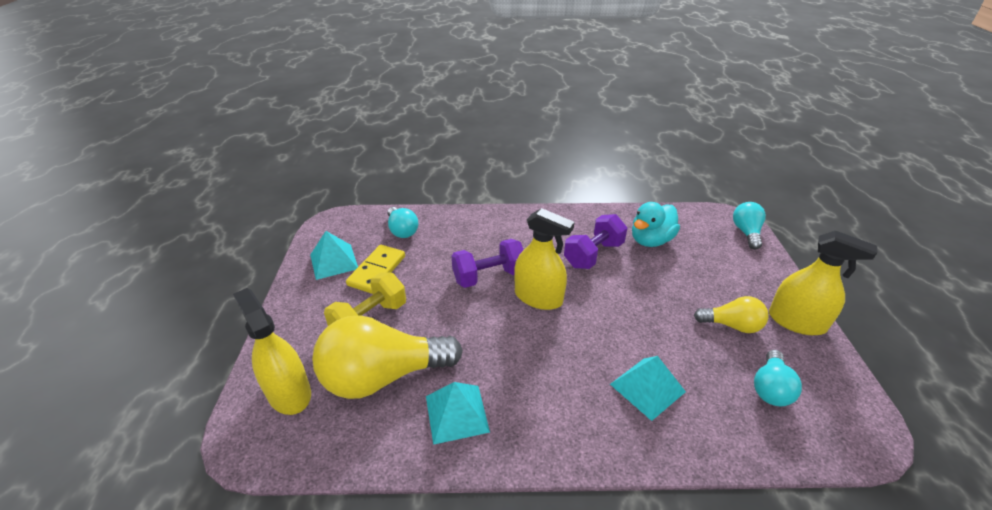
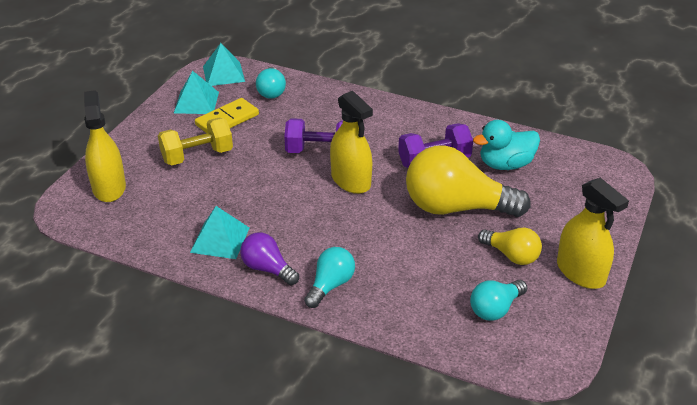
camera: 25 degrees right, 0 degrees up
(383, 376) = (182, 198): yellow light bulb -> yellow light bulb (456, 208)
(532, 431) = (267, 269): none -> purple light bulb
(647, 388) = (386, 273): turquoise pyramid -> turquoise pyramid (223, 74)
(746, 232) = (619, 186): turquoise light bulb -> turquoise light bulb (330, 285)

